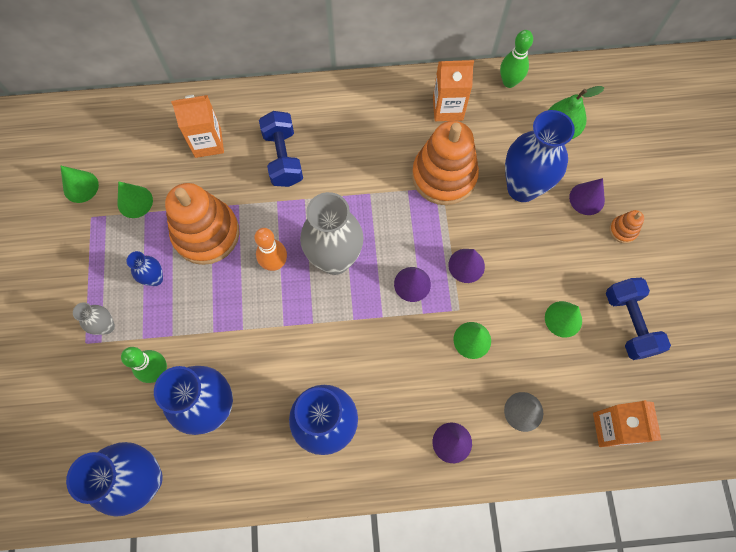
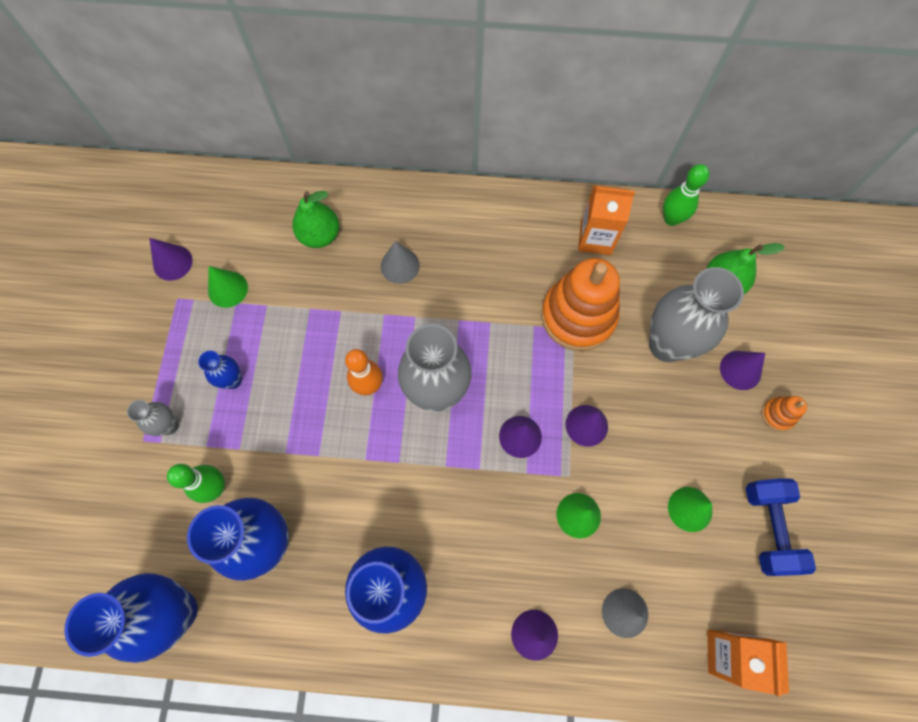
camera: 10 degrees right, 0 degrees up
(81, 186) = (172, 262): green cone -> purple cone
(206, 233) = (299, 338): orange stacking toy -> none
(208, 143) = (320, 235): orange carton -> green pear
(283, 157) = (400, 265): blue dumbbell -> grey cone
(522, 188) = (666, 345): blue vase -> grey vase

